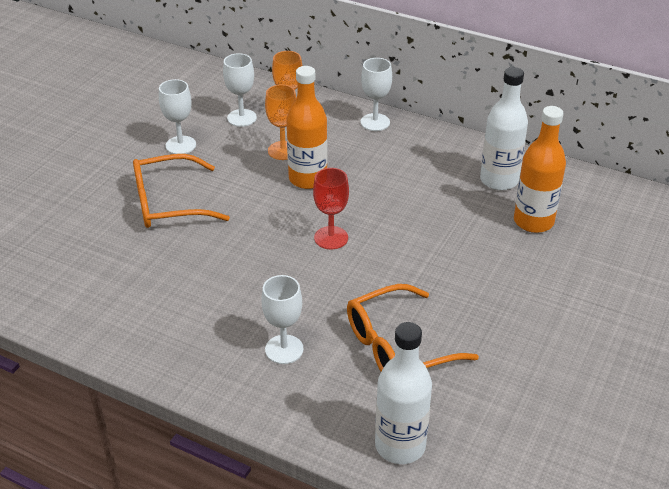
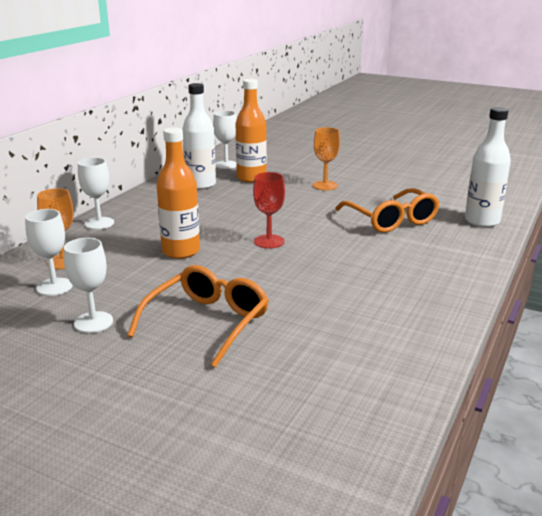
camera: 90 degrees left, 15 degrees down
(169, 203) = (207, 322): orange glasses -> orange glasses turned 135 degrees counterclockwise
(283, 150) = (129, 263): orange goblet -> orange goblet (325, 185)
(284, 349) = (409, 258): white goblet -> white goblet (226, 165)

